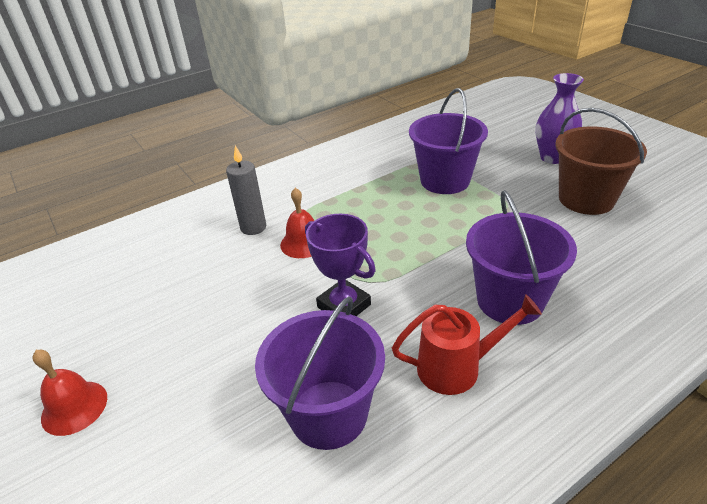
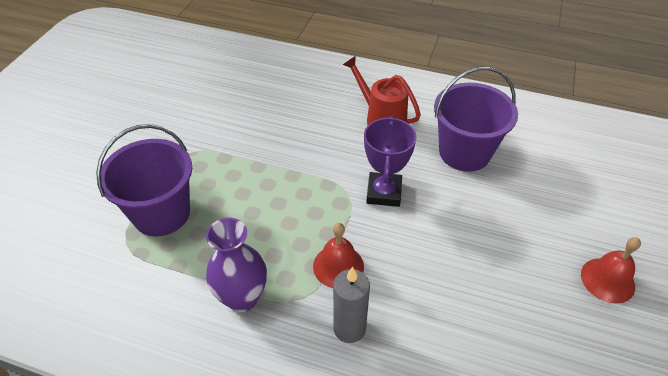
camera: 130 degrees left, 10 degrees up
(510, 300) = (305, 117): purple bucket -> none
(552, 158) = (75, 154): purple vase -> purple vase (242, 298)
(586, 199) = (147, 116): brown bucket -> none

